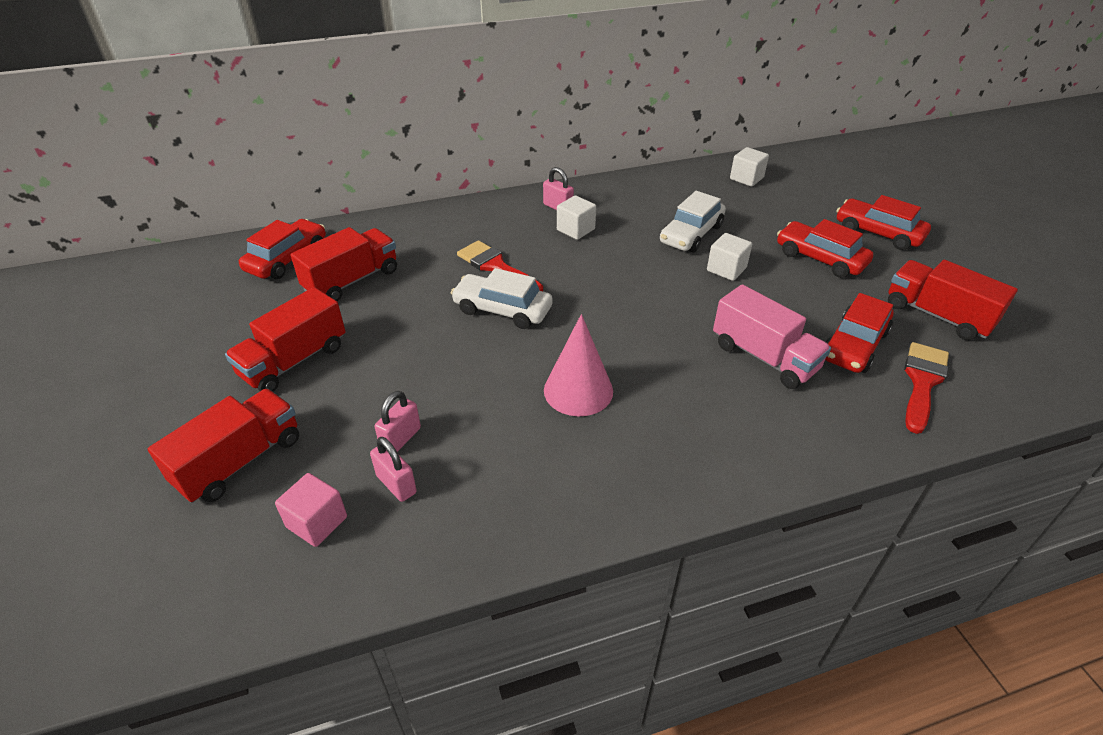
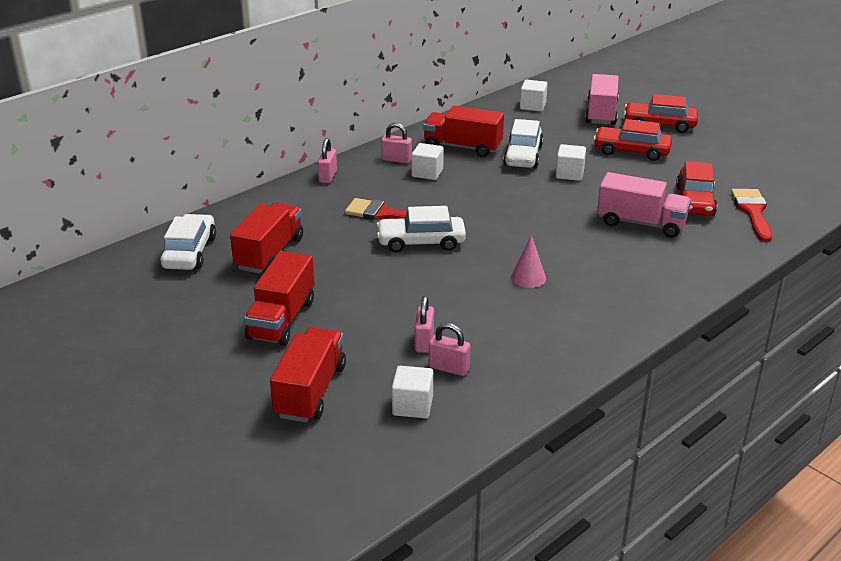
camera: 25 degrees left, 10 degrees down
(287, 259) = (190, 252): red car -> white car
(317, 522) = (412, 406): pink cube -> white cube
(478, 210) = (328, 176): none -> pink padlock
(578, 390) = (528, 277): pink cone -> pink cone, size x0.61
(818, 203) = (601, 113): none -> pink truck
(937, 315) = (735, 169): red truck -> red truck (462, 147)

